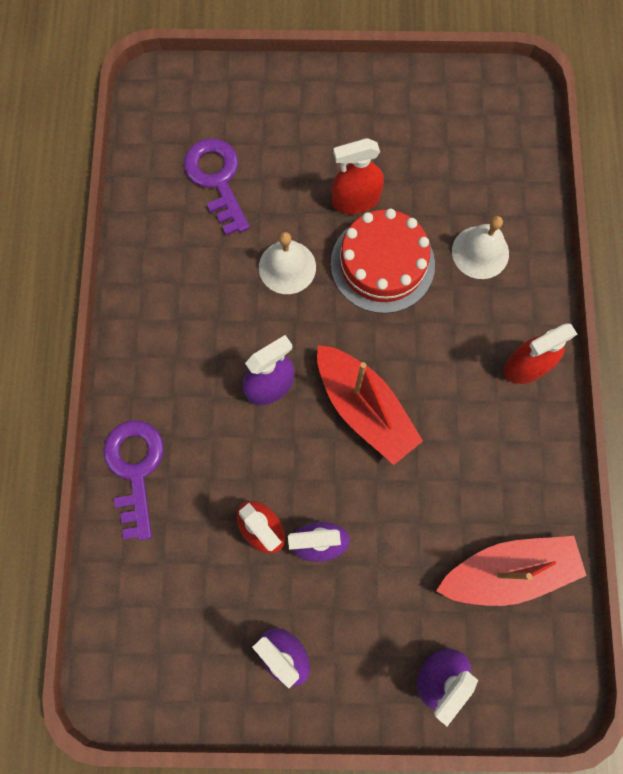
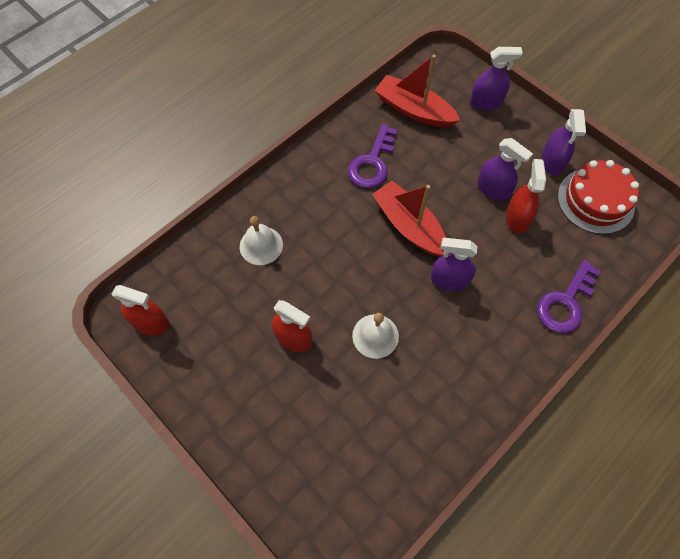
camera: 135 degrees left, 10 degrees down
(217, 180) = (363, 435): purple key -> purple key (372, 162)
(364, 408) = (409, 226): red boat -> red boat turned 45 degrees counterclockwise
(382, 264) = (319, 287): red cake -> red cake (595, 200)
(527, 366) = (306, 175): red spray bottle -> red spray bottle (151, 323)

